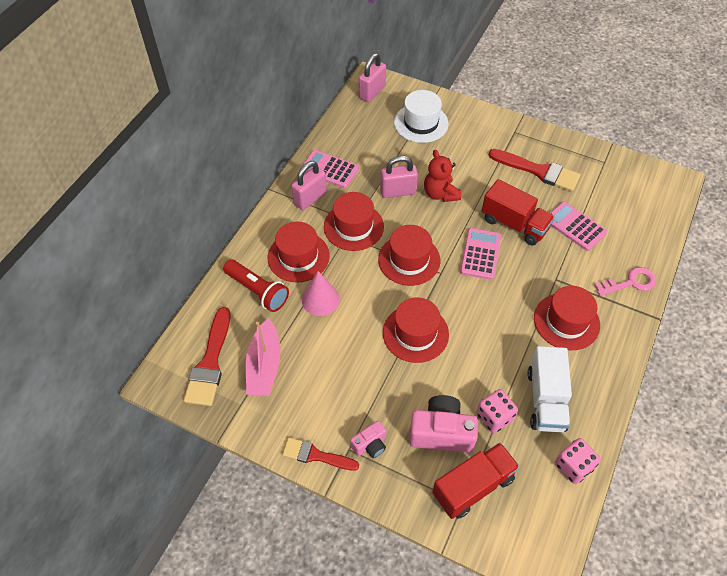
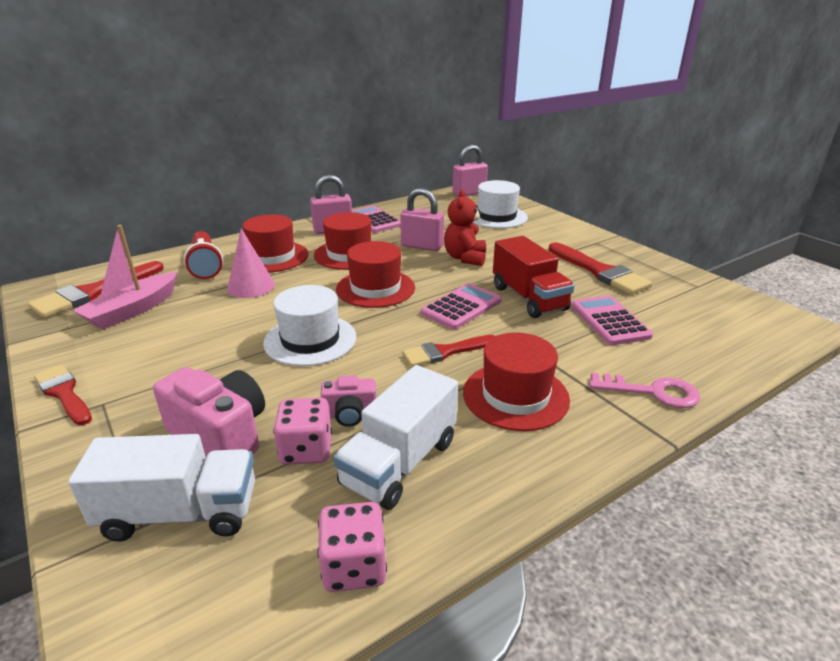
camera: 30 degrees right, 25 degrees down
(370, 445) = (128, 409): pink camera -> pink camera (350, 414)
(415, 333) = (310, 340): red hat -> white hat
(473, 486) = (180, 513): red truck -> white truck
(504, 303) = (445, 352): none -> red brush

